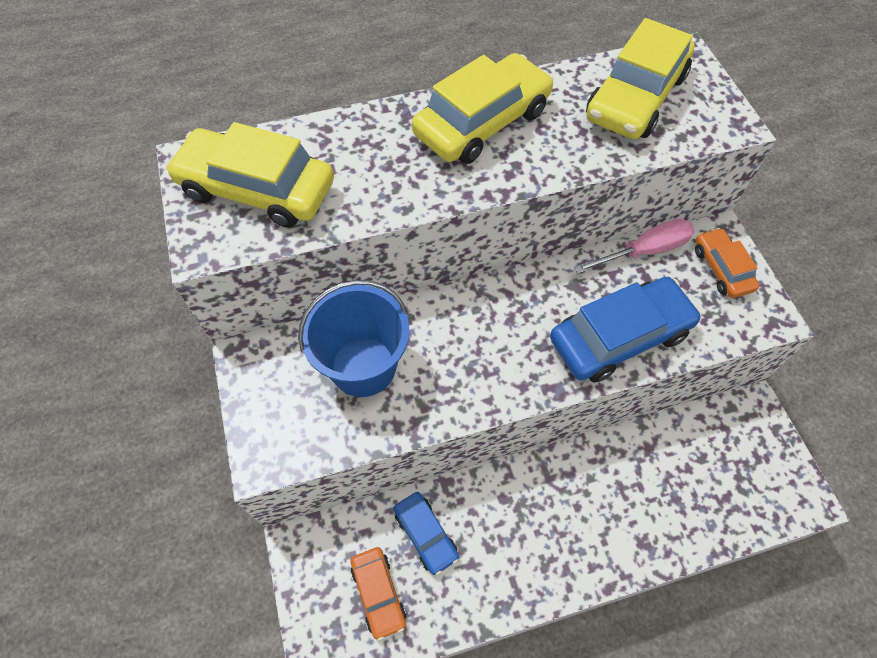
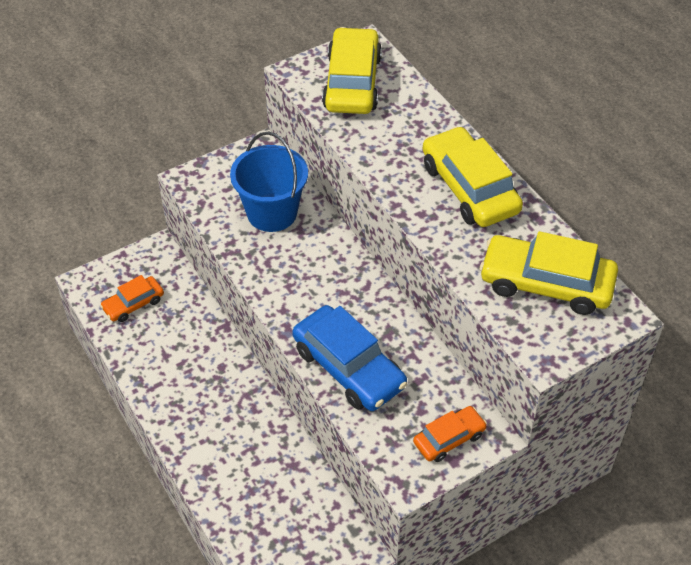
camera: 75 degrees right, 10 degrees down
(425, 534) = (181, 322): blue car -> none
(482, 122) = (469, 188): yellow car -> yellow car turned 150 degrees counterclockwise
(644, 251) = (446, 376): pink screwdriver -> none

